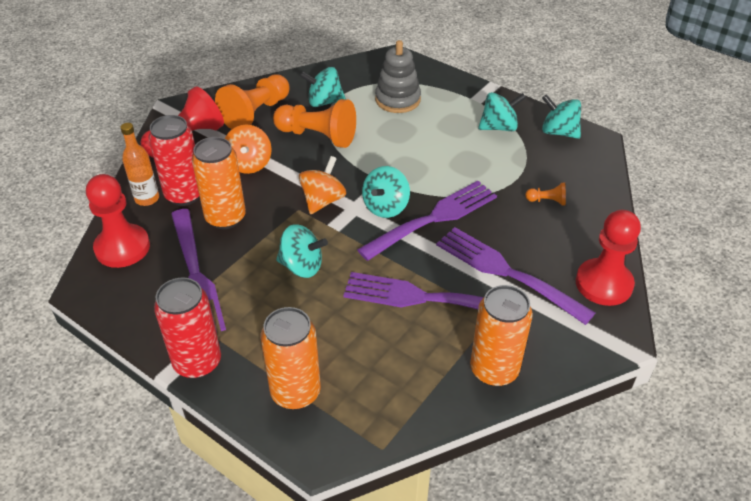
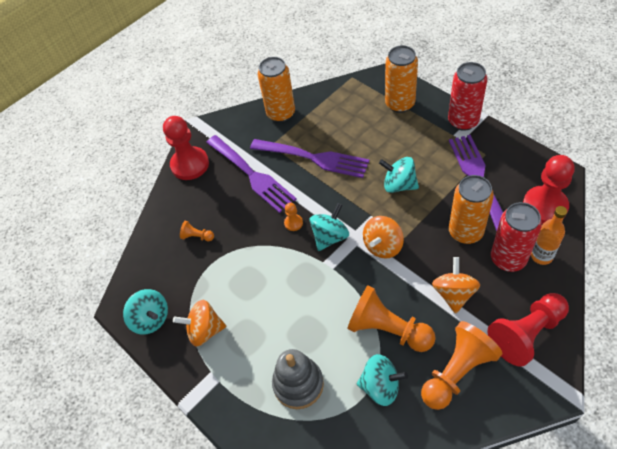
camera: 165 degrees left, 10 degrees up
(433, 219) = (293, 223): purple fork -> orange pawn
(499, 127) = (204, 330): turquoise spinning top -> orange spinning top

